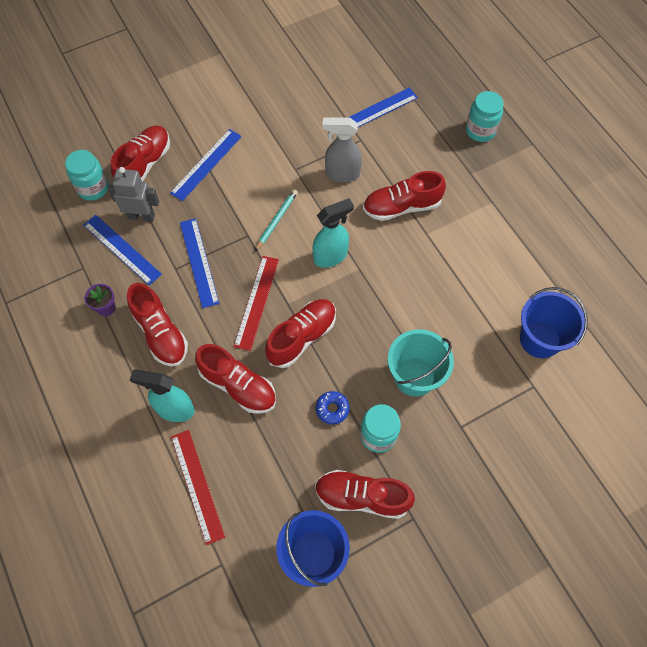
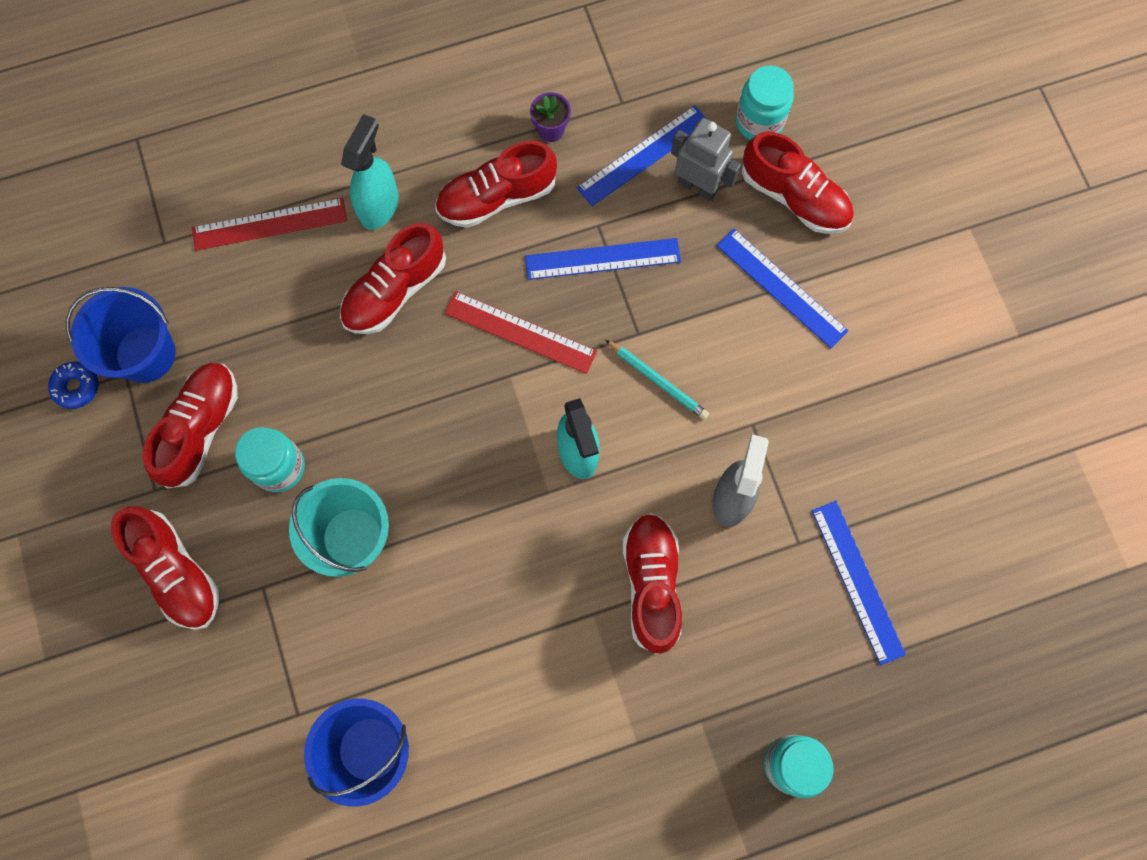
camera: 100 degrees right, 10 degrees up
(141, 216) = (698, 186): grey robot -> grey robot turned 75 degrees counterclockwise
(302, 337) = (450, 387): red shoe -> red shoe (176, 572)
(332, 409) = (331, 411): blue donut -> blue donut (76, 387)

